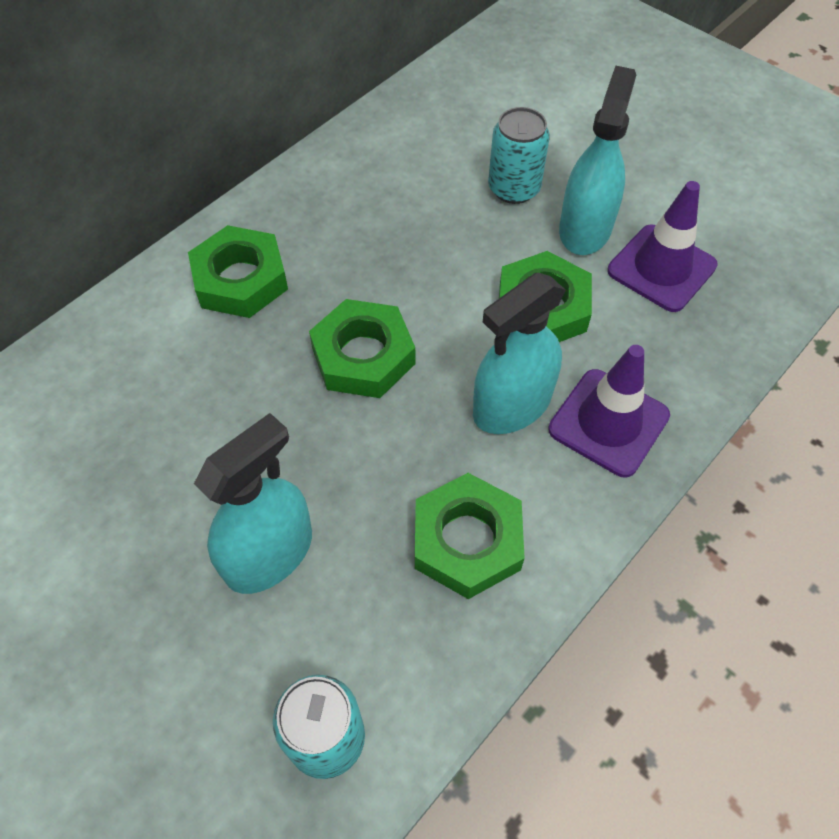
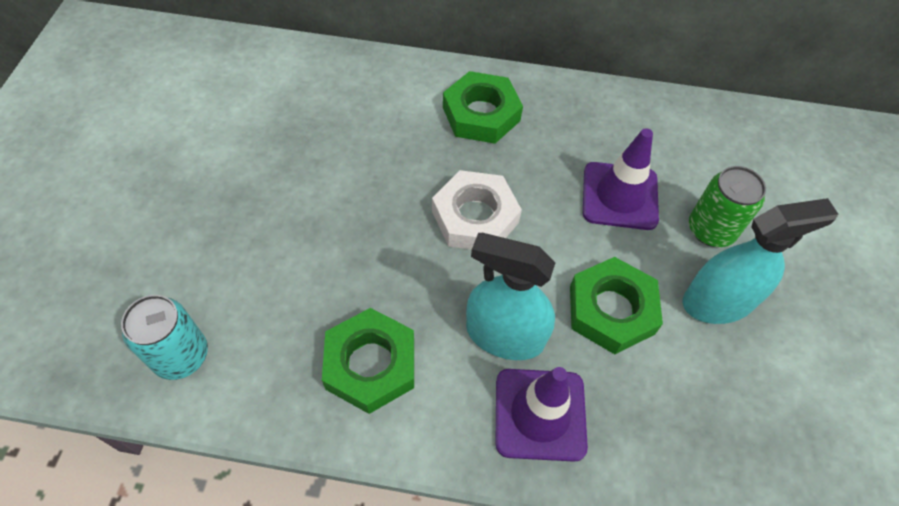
camera: 55 degrees right, 0 degrees up
(269, 554) = (289, 250): turquoise spray bottle -> none
(363, 356) = (475, 217): green nut -> white nut
(514, 188) = (711, 230): turquoise can -> green can
(661, 268) = (730, 382): purple traffic cone -> purple traffic cone (619, 196)

